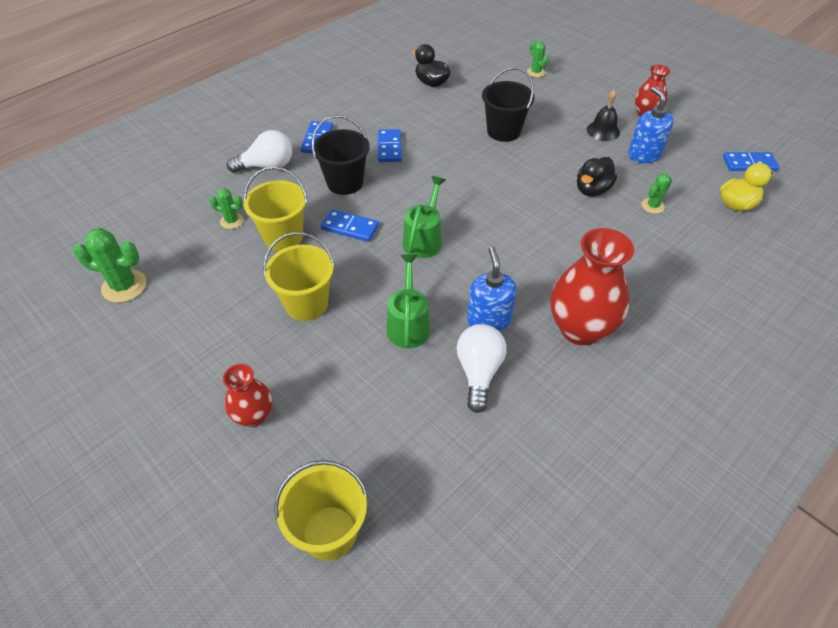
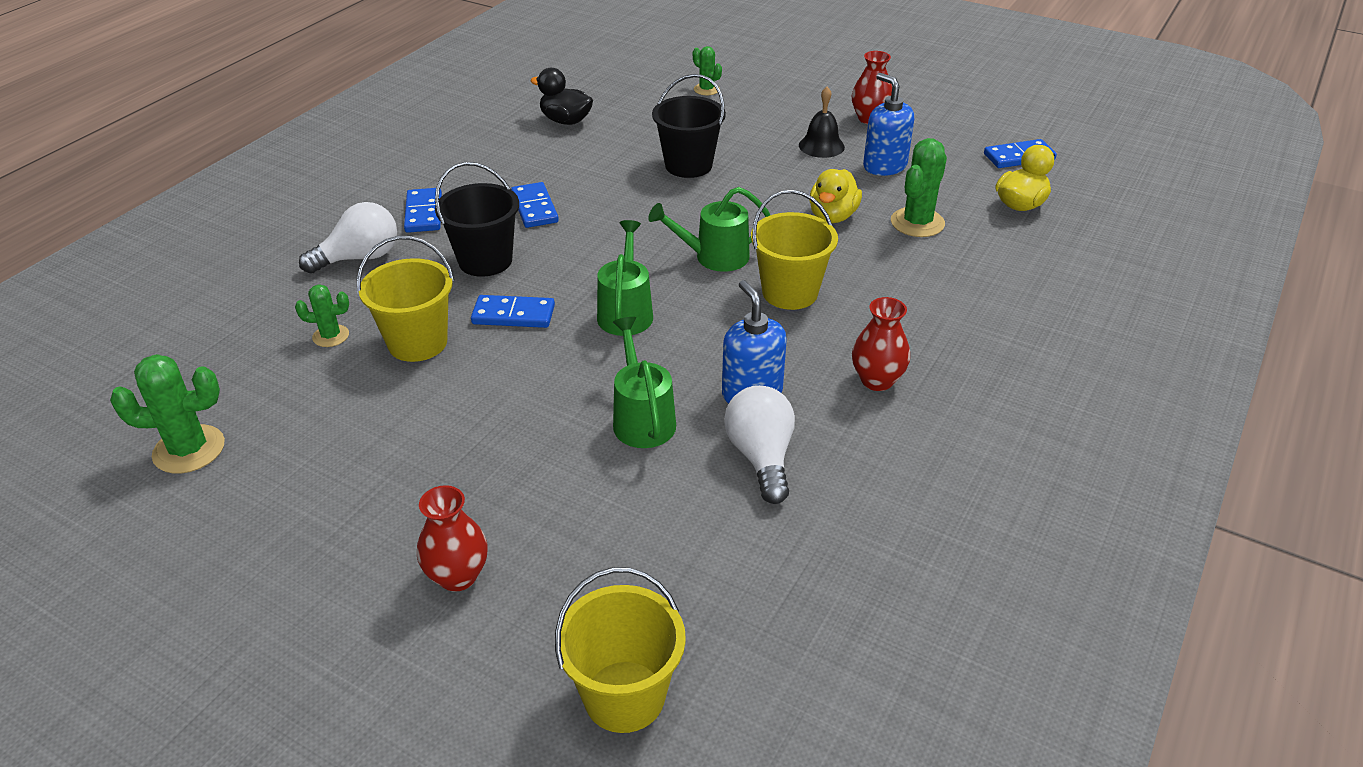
camera: 15 degrees left, 10 degrees down
(306, 304) = (484, 421): yellow bucket -> yellow bucket (790, 292)
(497, 208) = (714, 257): none -> green watering can
(580, 329) = (877, 380): red vase -> red vase, size x0.56
(592, 190) = (832, 216): black duck -> yellow duck
(653, 206) = (917, 223): green cactus -> green cactus, size x1.71

